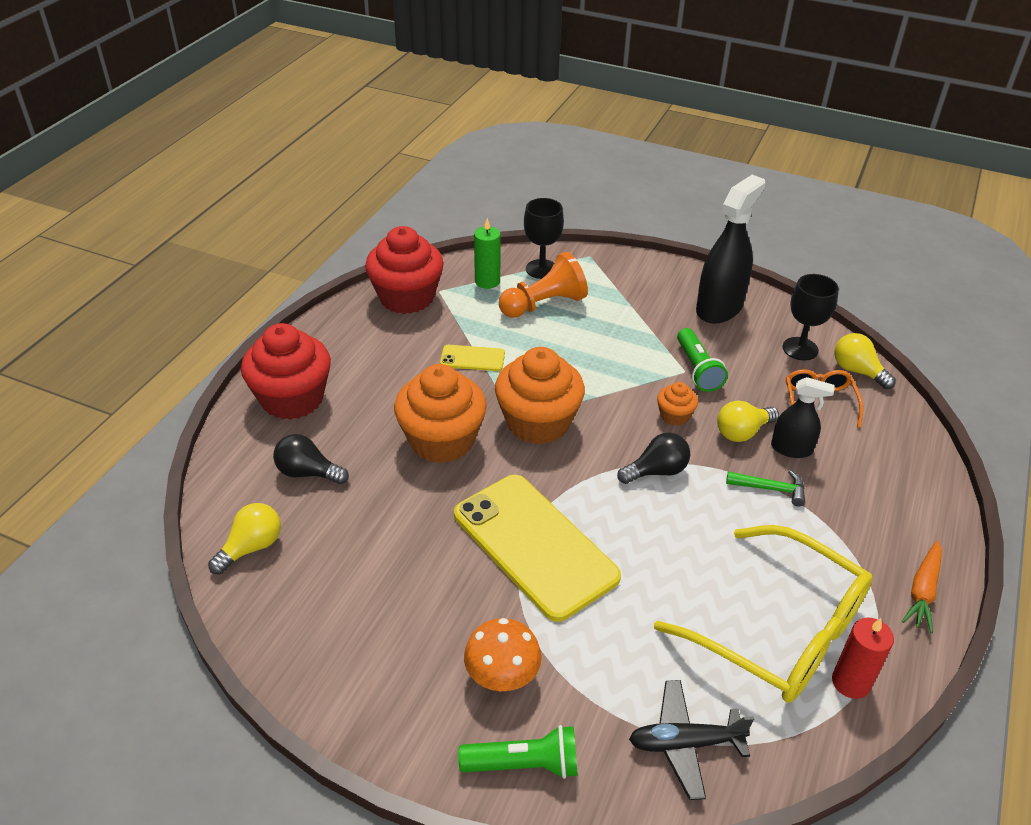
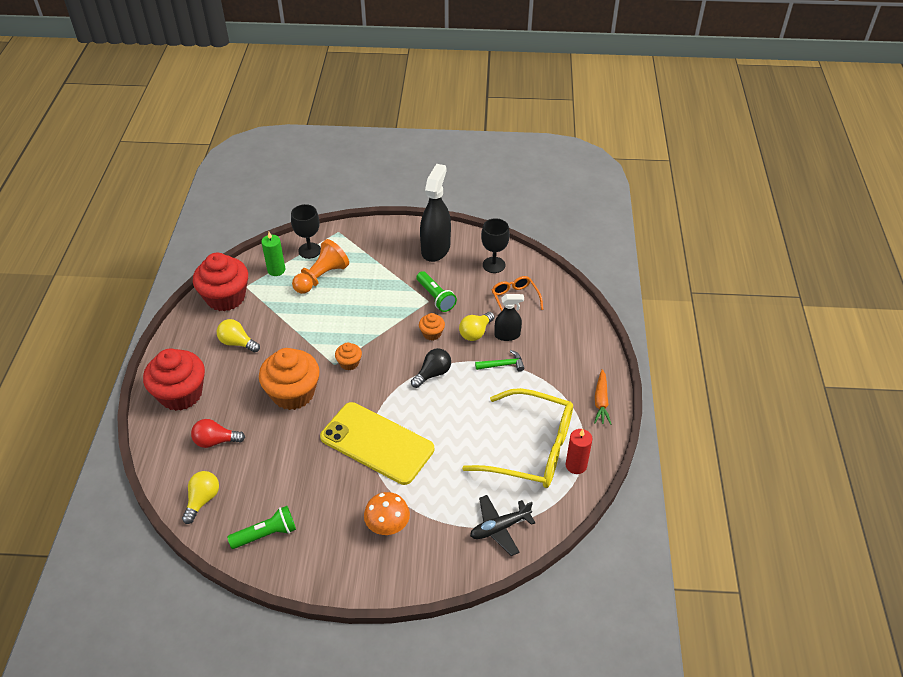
camera: 20 degrees left, 5 degrees up
(308, 473) = (216, 441): black light bulb -> red light bulb
(472, 358) = (289, 330): yellow phone -> none
(524, 764) = (418, 568): green flashlight -> green flashlight (266, 534)
(538, 422) = (349, 363): orange cupcake -> orange cupcake, size x0.46
(857, 371) = (532, 271): yellow light bulb -> yellow light bulb (237, 343)

